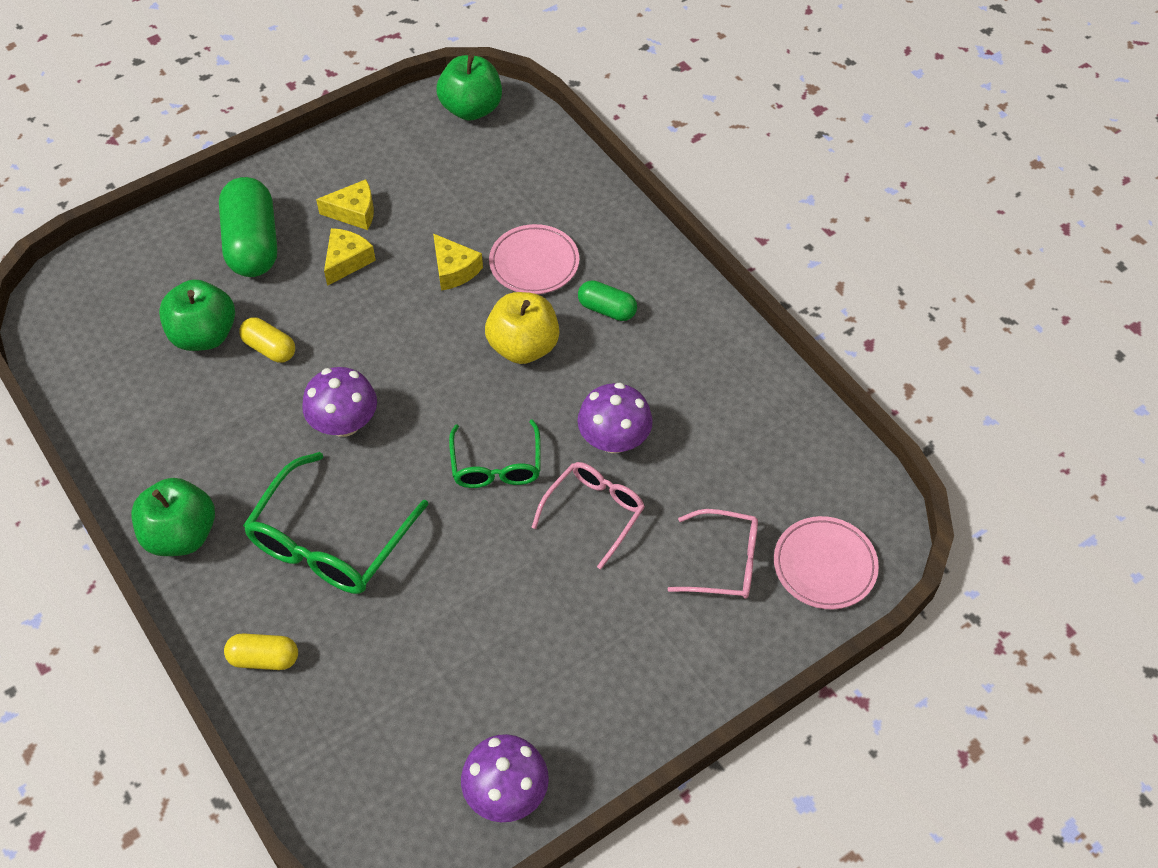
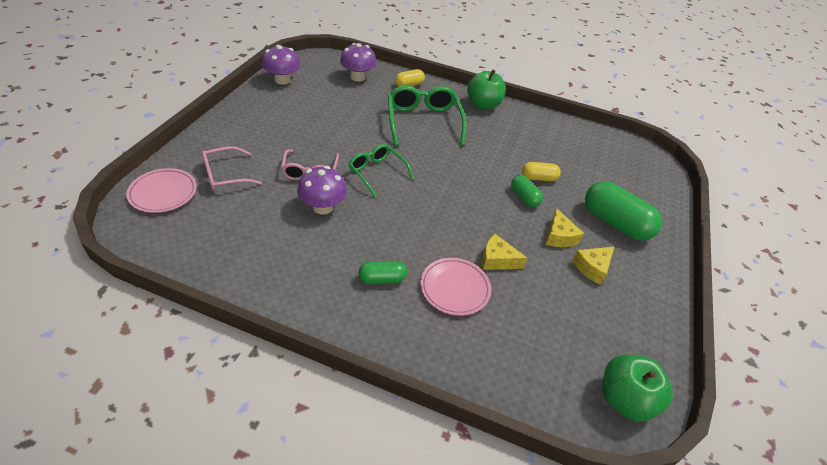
camera: 140 degrees right, 10 degrees down
(204, 335) = (573, 171): green apple -> none
(327, 329) = (524, 197): none -> green capsule
(344, 423) = (467, 162): purple mushroom -> purple mushroom (358, 77)
(523, 347) = (414, 233): yellow apple -> none

